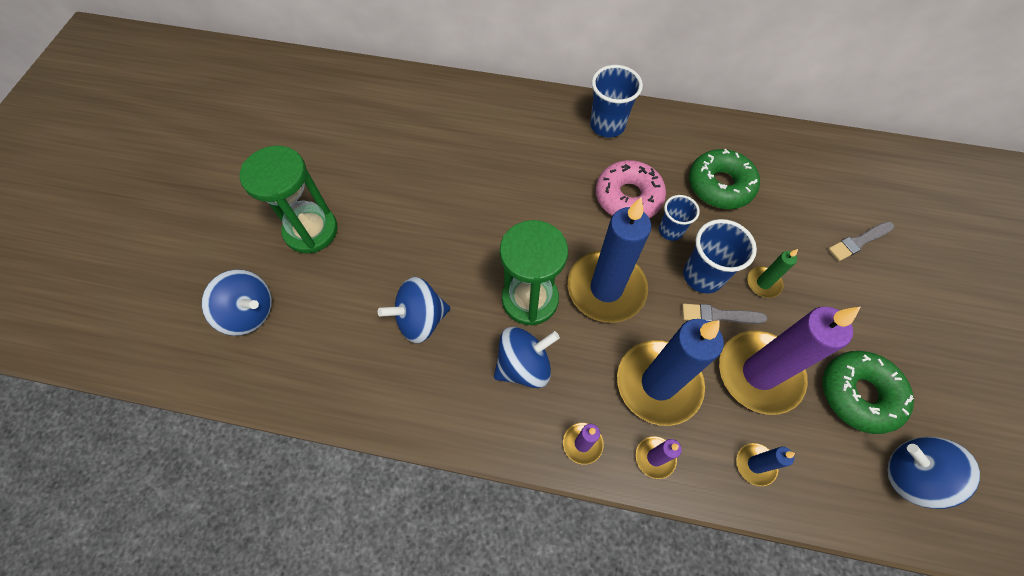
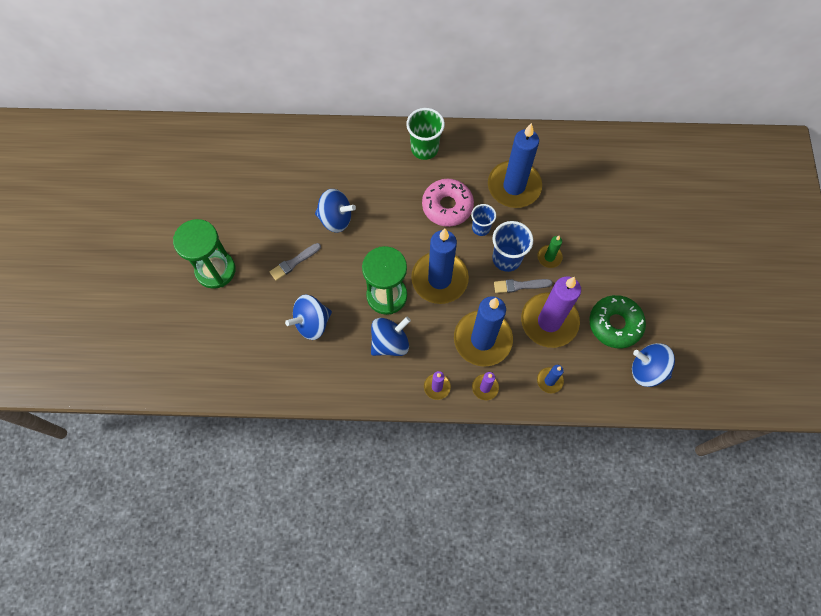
camera: 10 degrees left, 5 degrees up
(249, 312) = (188, 338): blue spinning top -> blue spinning top (336, 219)
(607, 125) = (424, 149): blue cup -> green cup
(720, 185) = (514, 186): green donut -> blue candle
(859, 241) = (615, 215): grey brush -> grey brush (294, 262)

